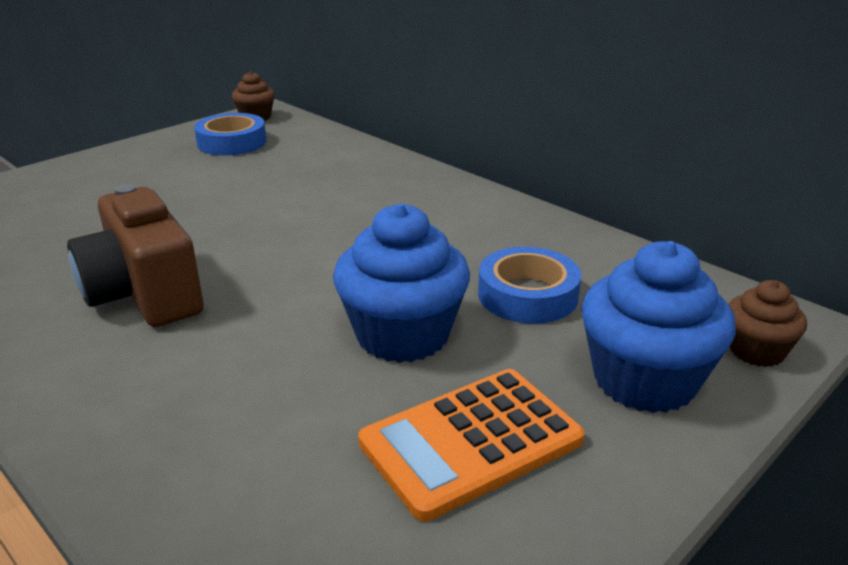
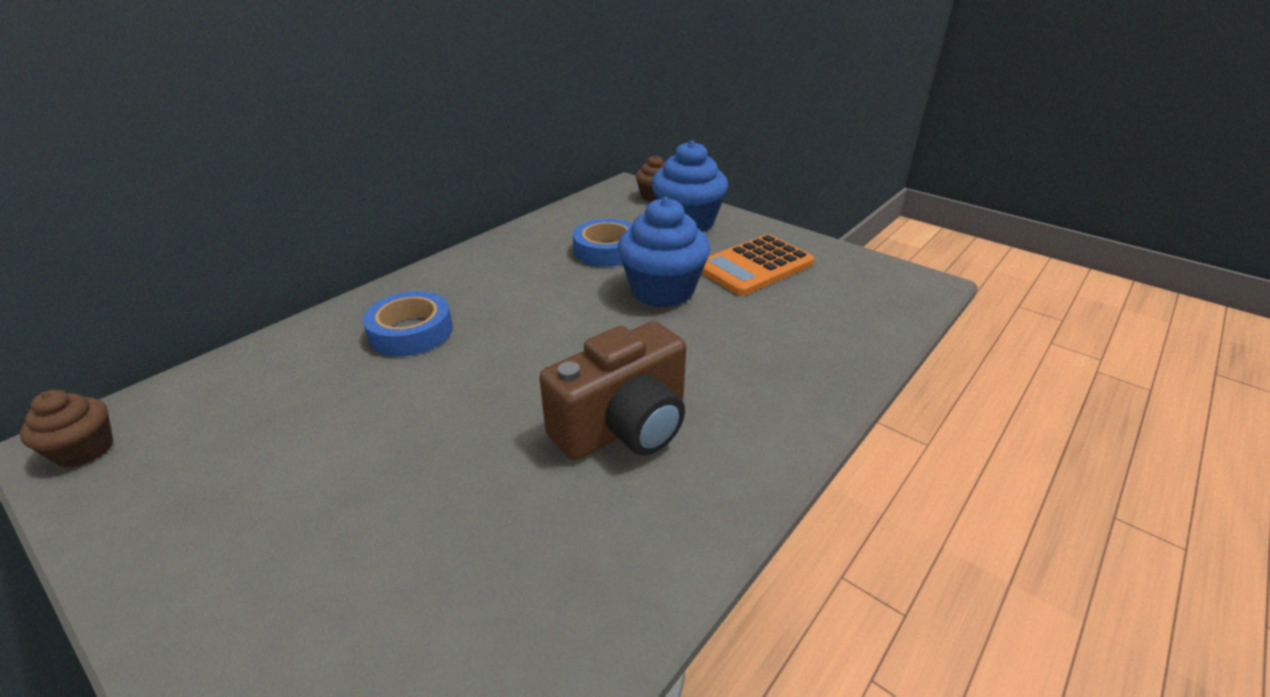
camera: 95 degrees left, 5 degrees up
(232, 142) = (195, 454): blue tape -> blue tape (411, 331)
(471, 441) = (755, 266): orange calculator -> orange calculator turned 90 degrees clockwise

